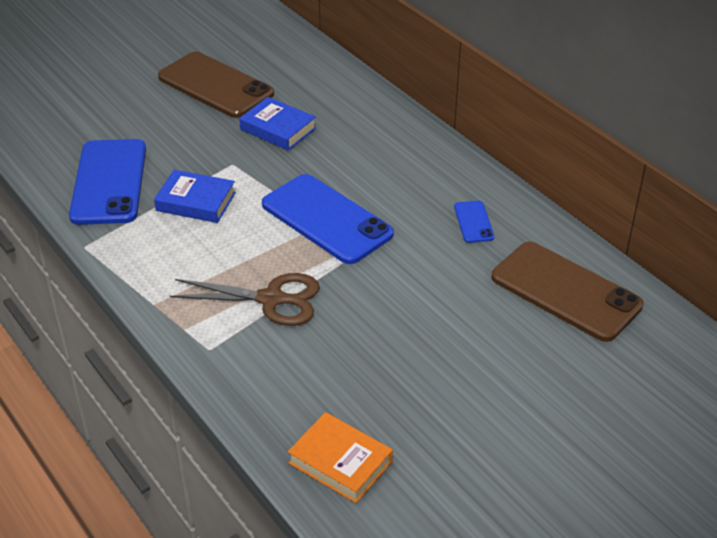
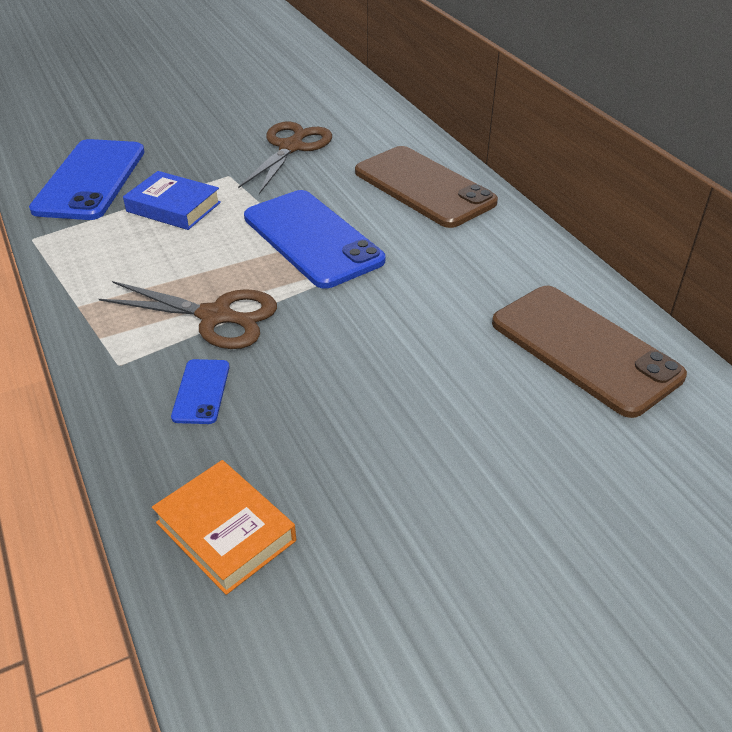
camera: 10 degrees right, 0 degrees up
(215, 85) = (241, 104): brown phone -> brown phone (424, 187)
(278, 129) = (291, 147): blue book -> brown scissors
(473, 222) = (485, 259): blue phone -> blue phone (201, 391)

